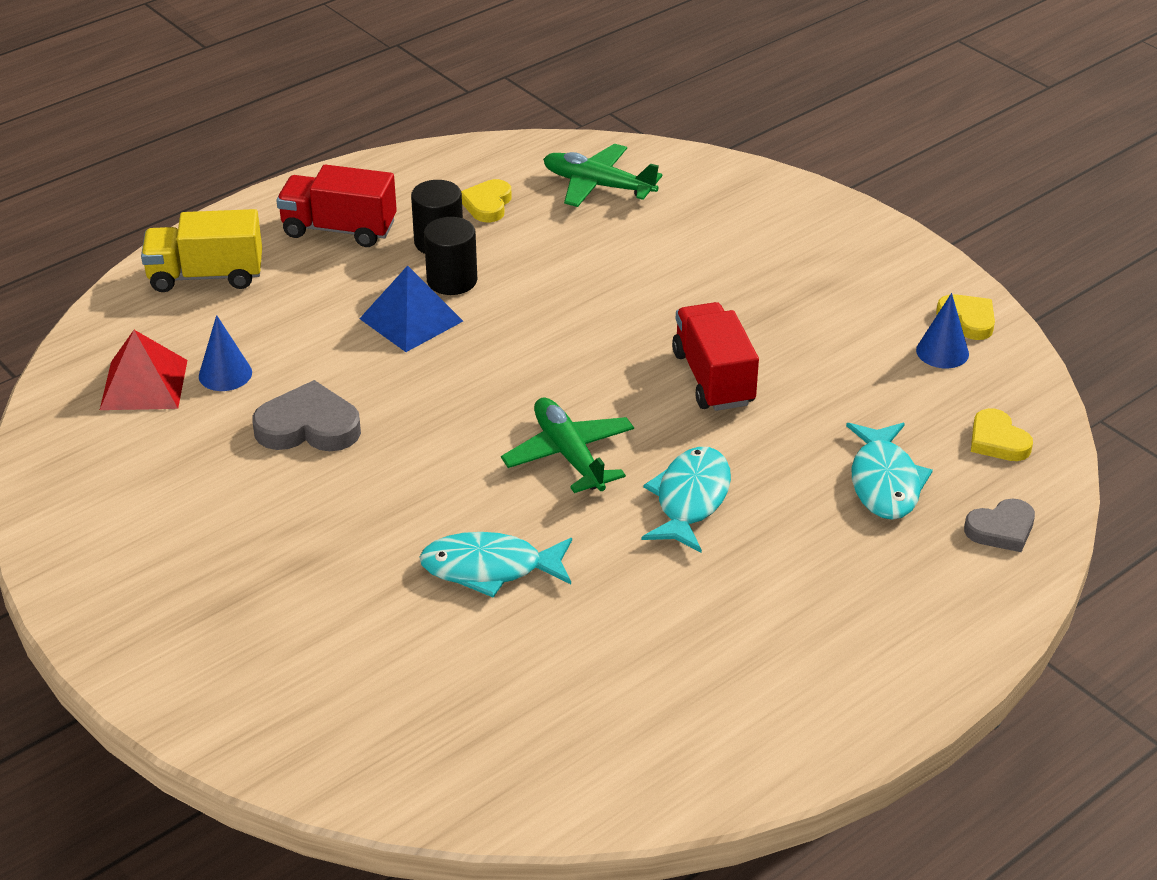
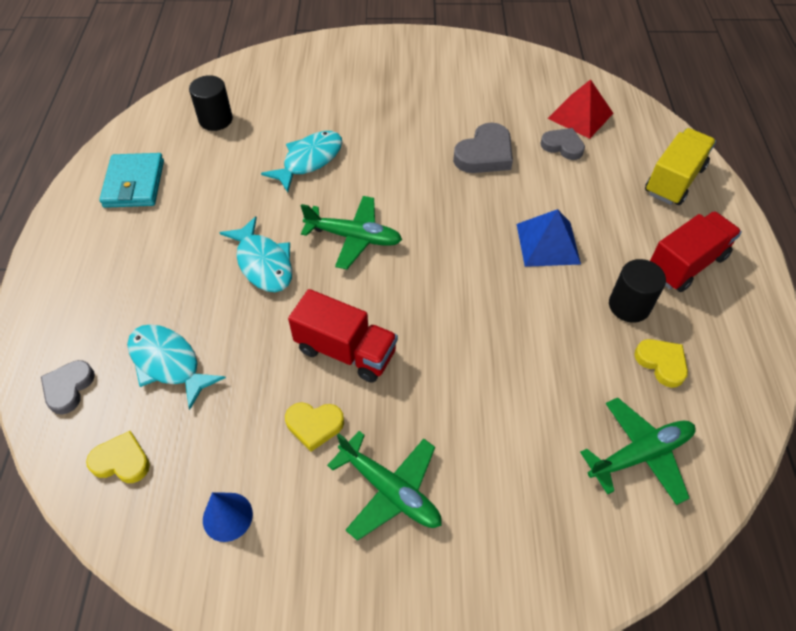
camera: 130 degrees right, 15 degrees up
(225, 374) = (563, 146): blue cone -> grey heart
(452, 281) = (575, 286): black cylinder -> black cylinder (216, 120)
(725, 707) = (134, 184): none -> turquoise wallet
(800, 284) = (390, 490): none -> green plane
(968, 320) = (238, 575): yellow heart -> yellow heart (314, 425)

